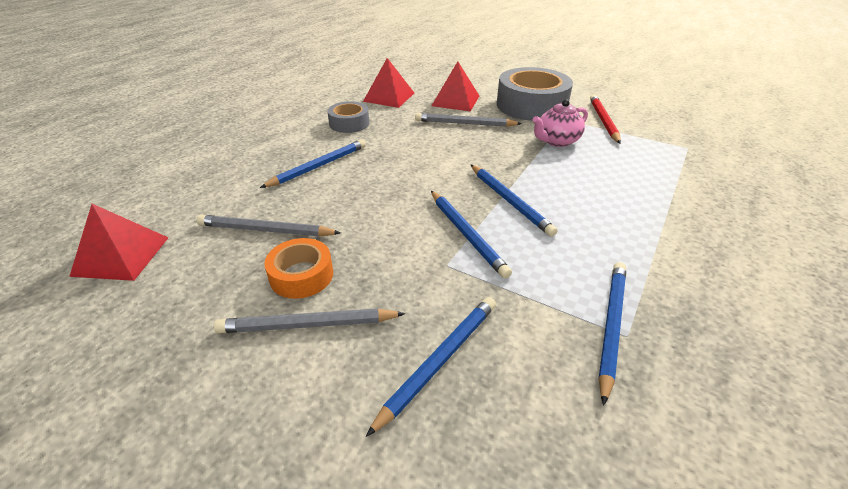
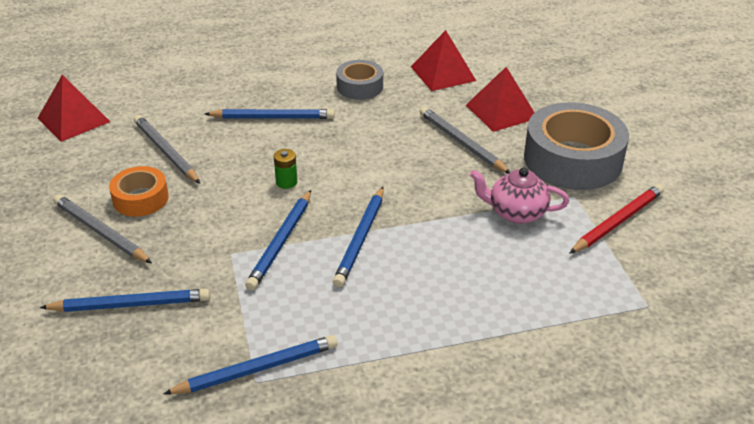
camera: 45 degrees right, 0 degrees up
(401, 197) = (286, 182): none -> green battery

